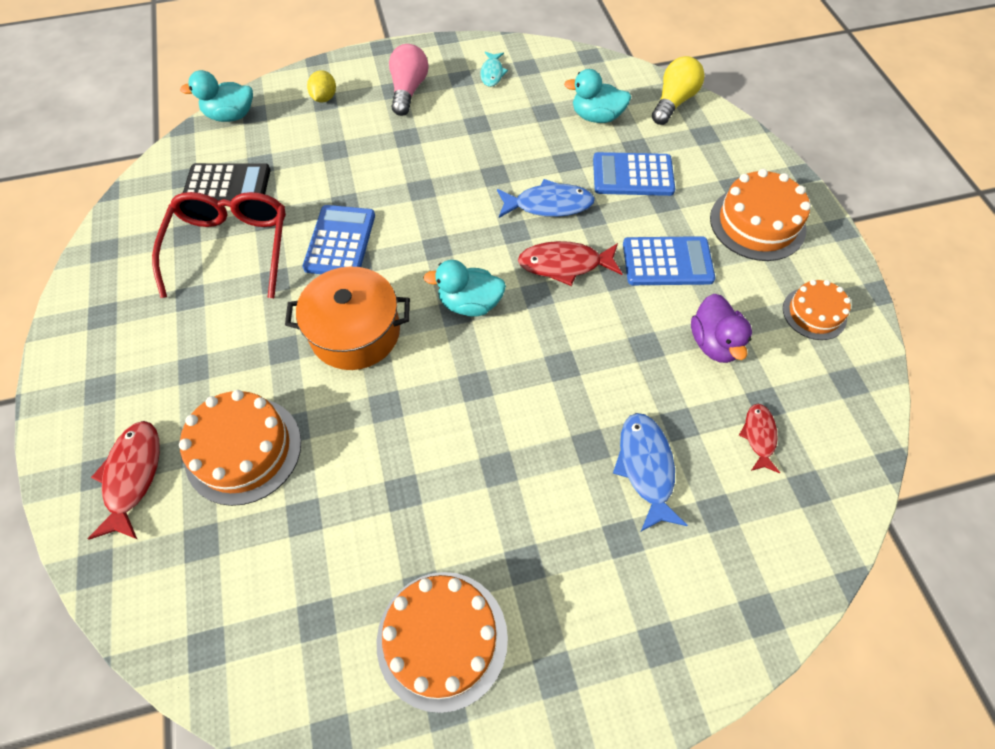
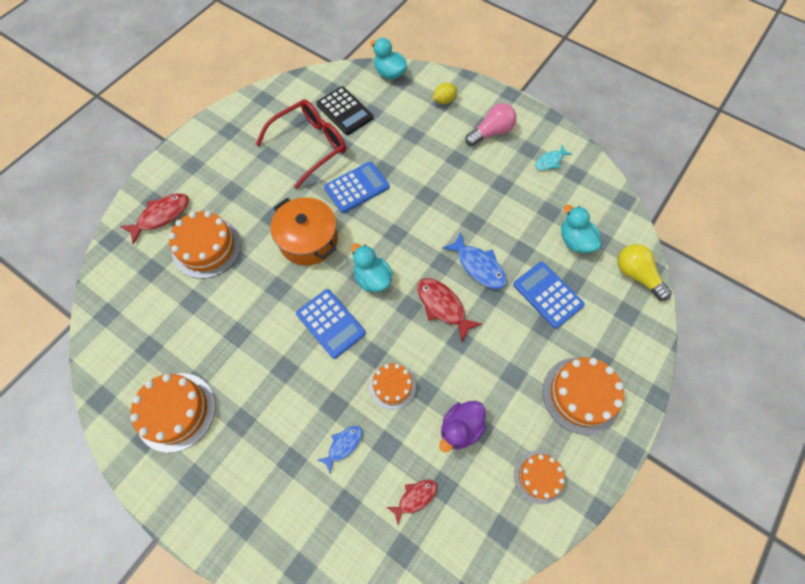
camera: 50 degrees right, 5 degrees up
(615, 371) = (392, 386): none -> orange cake
(646, 467) = (343, 445): blue fish -> blue fish, size x0.62
(667, 262) = (497, 361): blue calculator -> blue calculator (330, 323)
(673, 102) = (636, 275): yellow light bulb -> yellow light bulb turned 120 degrees counterclockwise

